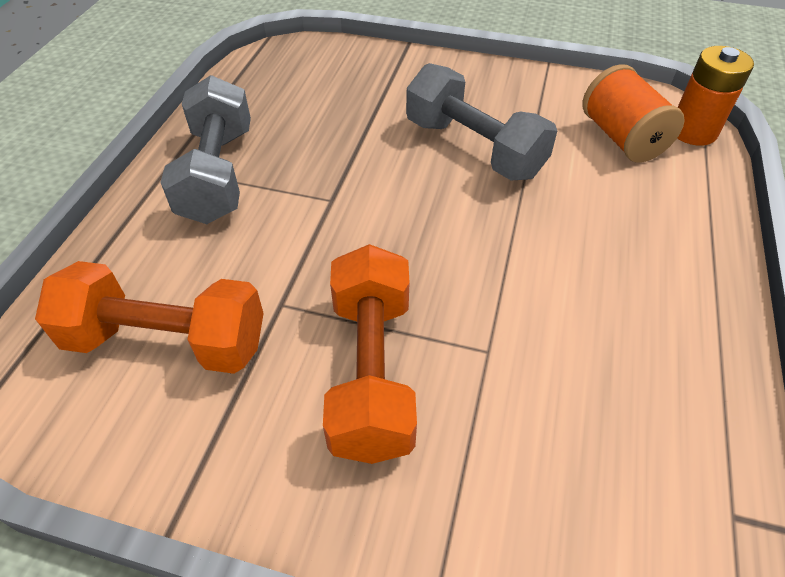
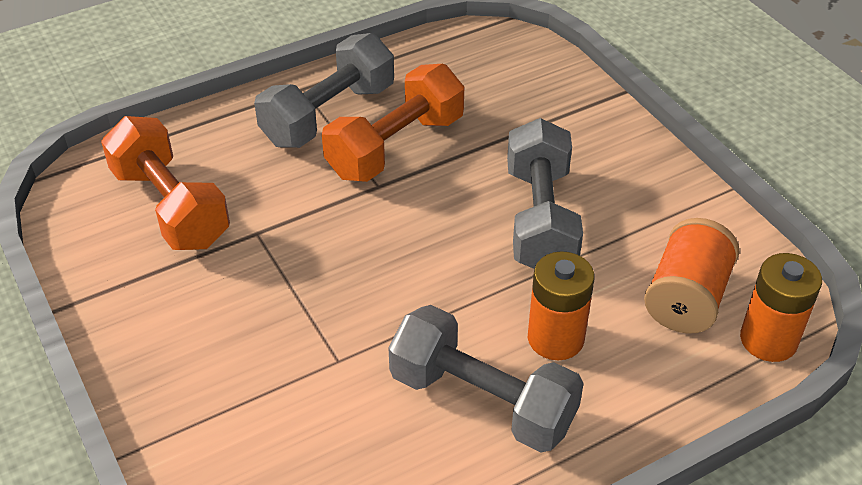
camera: 45 degrees right, 5 degrees down
(371, 372) = (253, 314): orange dumbbell -> orange dumbbell (395, 147)
(595, 217) = (555, 338): none -> orange battery
(619, 295) = (482, 401): none -> grey dumbbell

